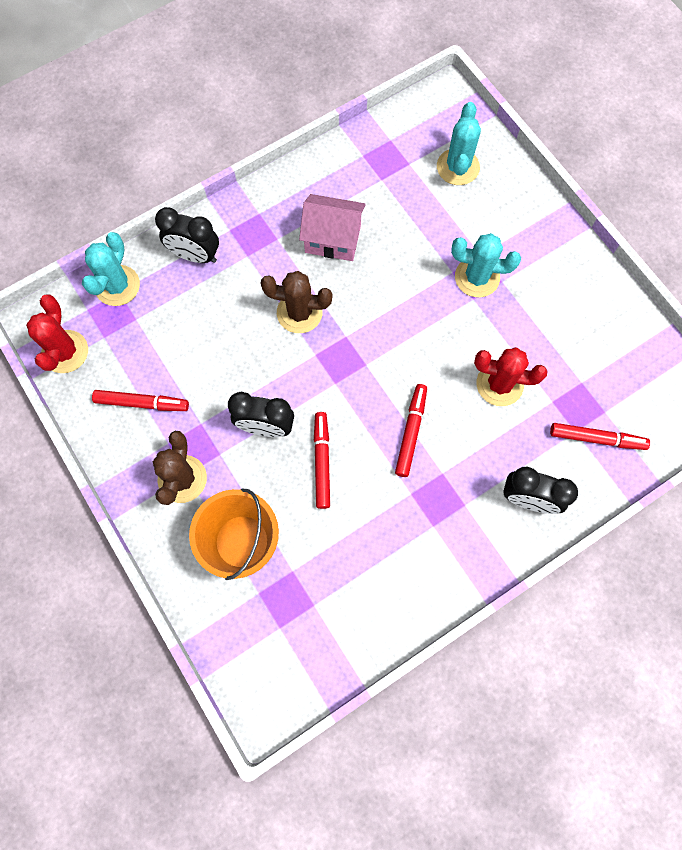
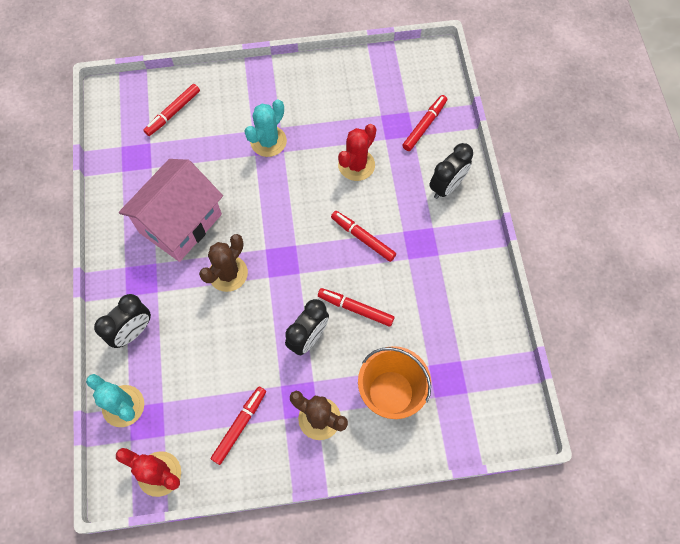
camera: 65 degrees left, 5 degrees down
(333, 239) = (180, 223): pink house -> pink house, size x1.54
(458, 167) = (173, 113): turquoise cactus -> red marker

